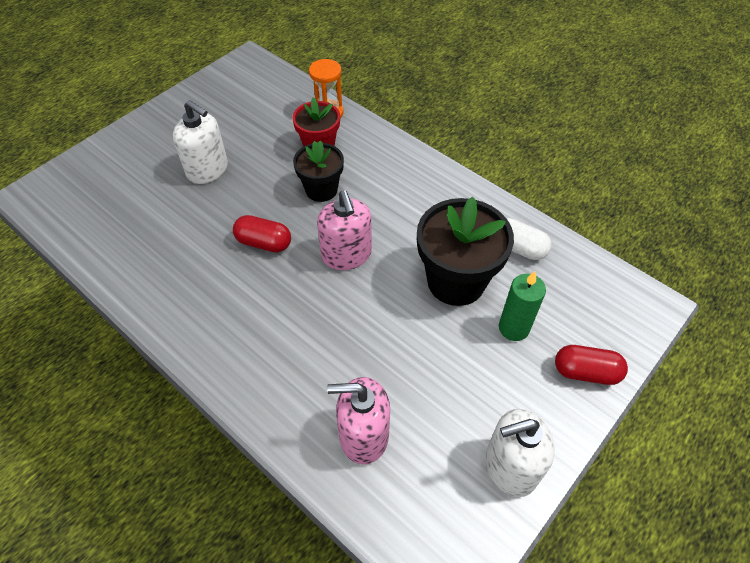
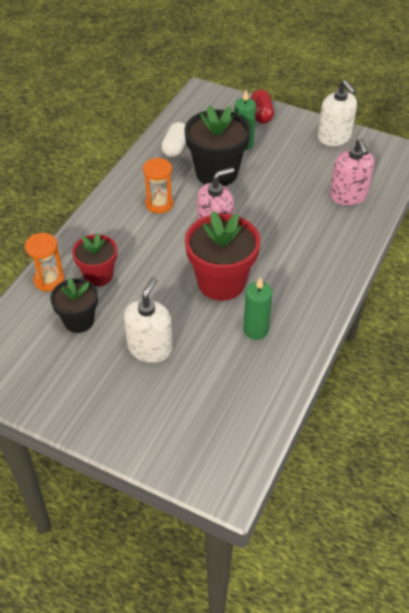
camera: 105 degrees left, 5 degrees down
(183, 257) = (255, 330): none -> green candle
(264, 243) = (221, 282): red capsule -> red flower pot
(321, 190) = (151, 261): black flower pot -> black flower pot (79, 321)
(412, 212) = (159, 204): none -> orange hourglass

